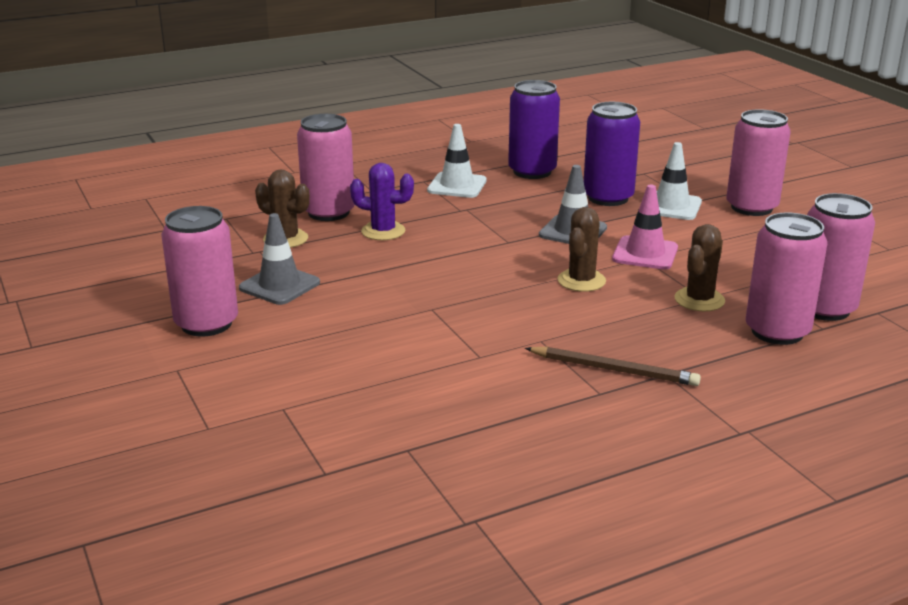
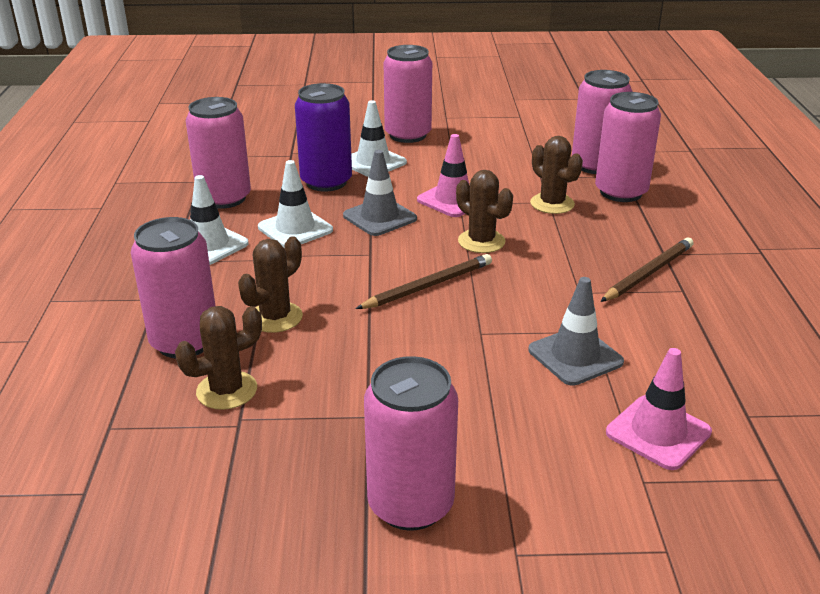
camera: 65 degrees left, 5 degrees up
(279, 285) = (351, 422): grey traffic cone -> grey traffic cone (575, 356)
(350, 407) = (658, 432): none -> pink traffic cone
(383, 231) = (275, 317): purple cactus -> brown cactus
(481, 274) = (428, 286): none -> brown pencil
(515, 206) = (295, 229): none -> white traffic cone
(532, 171) = (224, 198): purple can -> pink can

